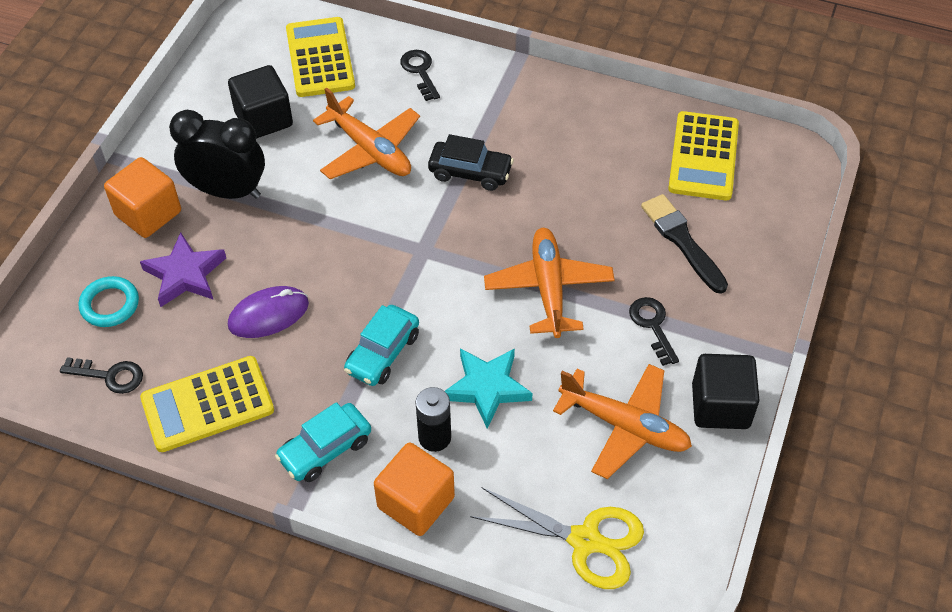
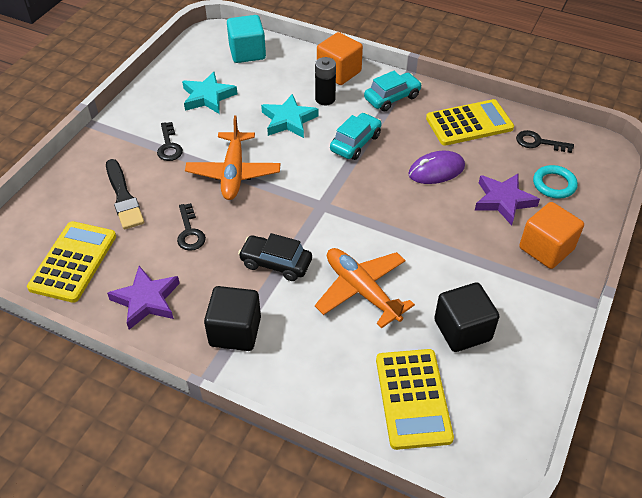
camera: 175 degrees left, 5 degrees down
(227, 191) = (483, 262): black clock -> none
(420, 71) = (309, 372): black key -> black key (190, 232)
(585, 541) = (247, 53): yellow scissors -> turquoise cube
(604, 123) = (146, 300): none -> purple star
(625, 426) = (208, 97): orange plane -> turquoise star
(720, 406) = (145, 102): black cube -> black cube (235, 331)

